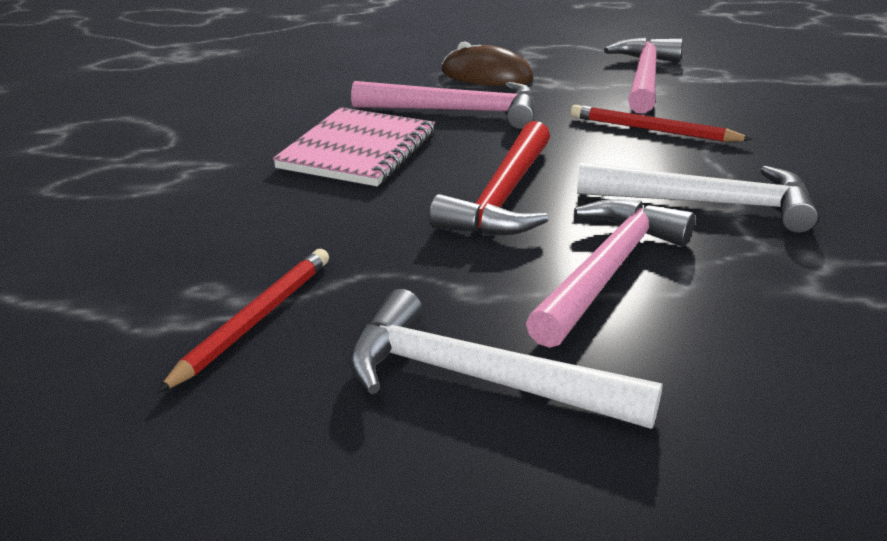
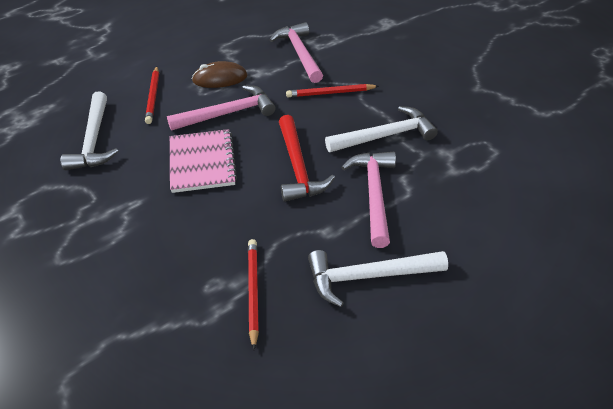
camera: 30 degrees left, 15 degrees up
(242, 91) = (94, 140): none -> white hammer
(370, 71) = (153, 96): none -> red pencil

